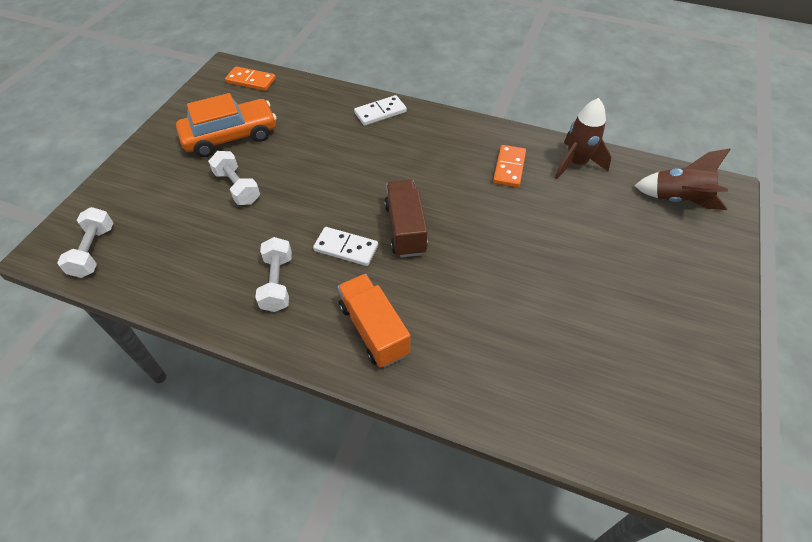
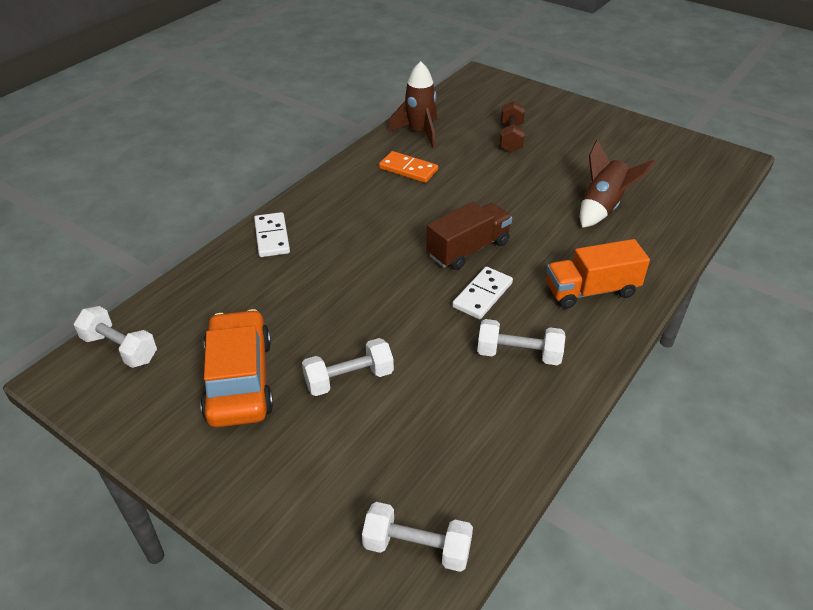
camera: 75 degrees left, 10 degrees down
(251, 81) = (120, 348): orange domino -> white dumbbell
(405, 229) = (468, 249): brown truck -> brown truck turned 135 degrees clockwise
(611, 234) = (510, 138): none -> brown dumbbell
(678, 200) = (483, 98): brown rocket -> brown rocket (603, 207)

